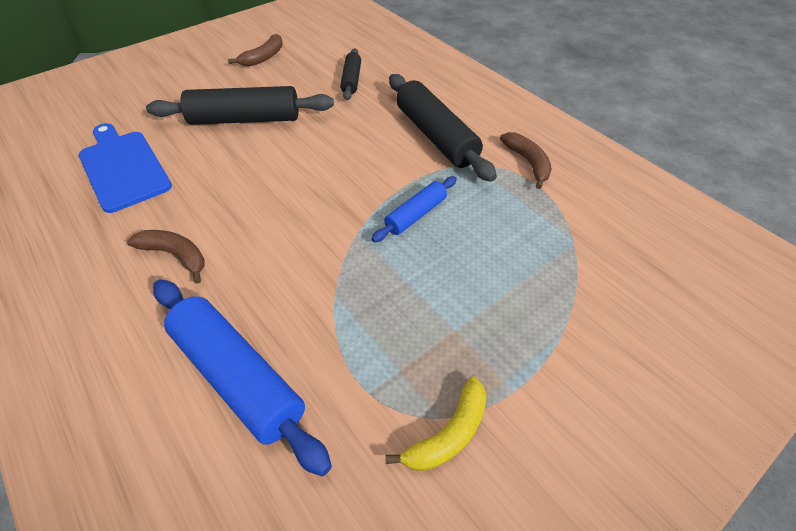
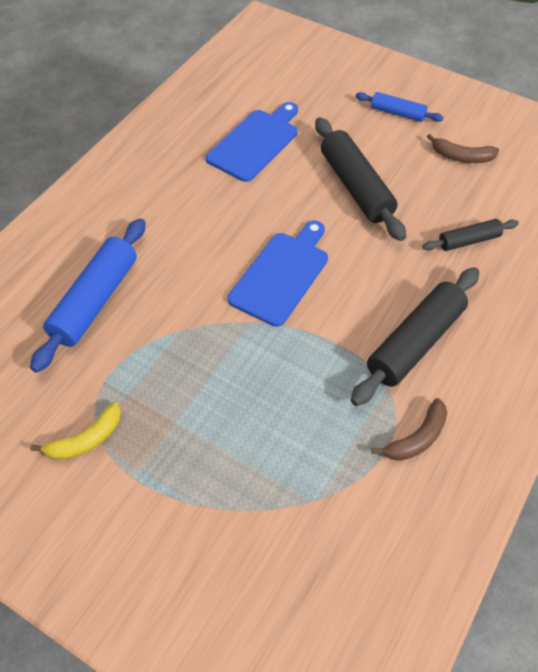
camera: 70 degrees right, 5 degrees up
(175, 255) = (181, 219): brown banana -> none
(313, 195) = (282, 275): none -> blue cutting board
(416, 215) = (292, 358): blue rolling pin -> blue rolling pin (397, 113)
(448, 434) = (86, 440): yellow banana -> yellow banana turned 60 degrees counterclockwise

